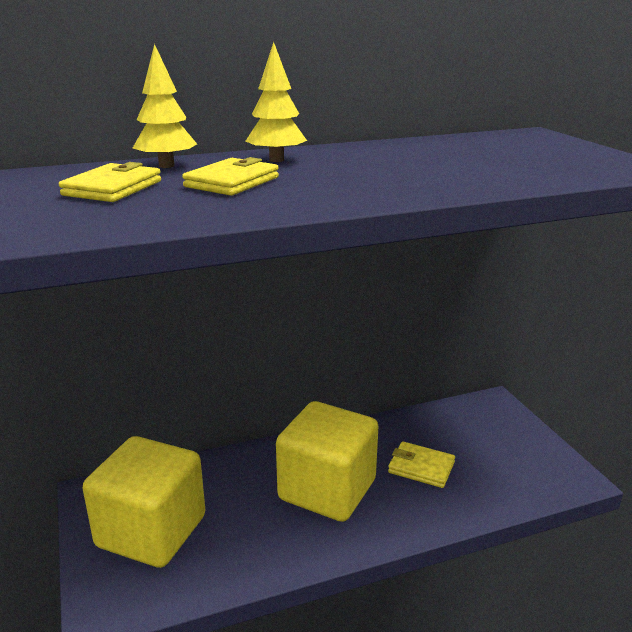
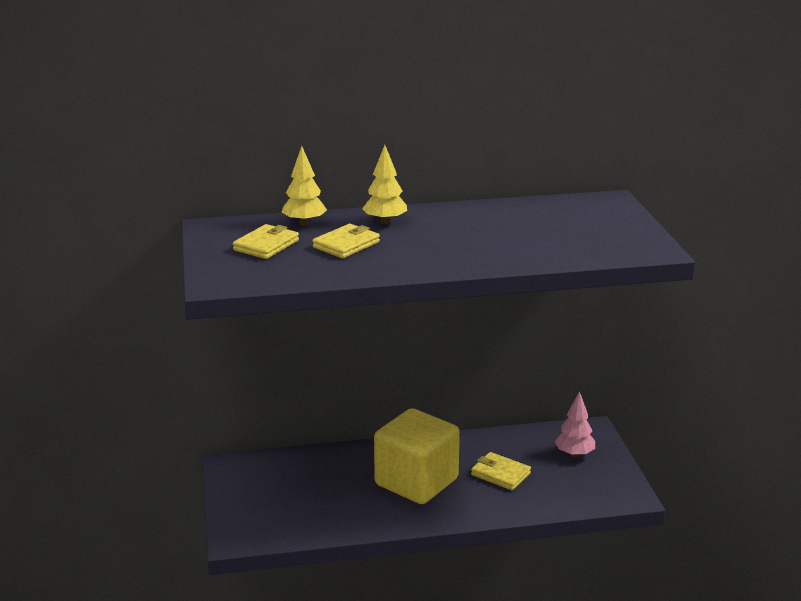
camera: 10 degrees right, 0 degrees up
(151, 531) = (273, 495): yellow cube -> none
(491, 433) = (574, 454): none -> pink tree

